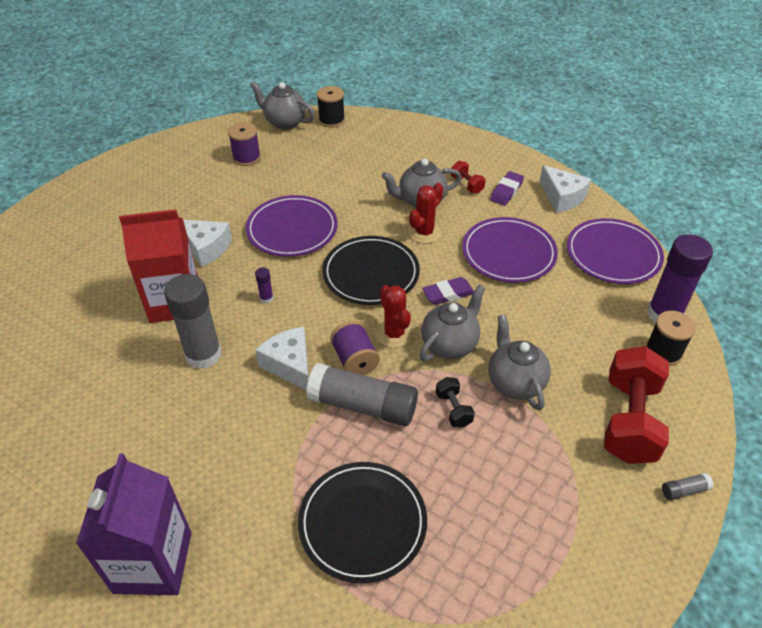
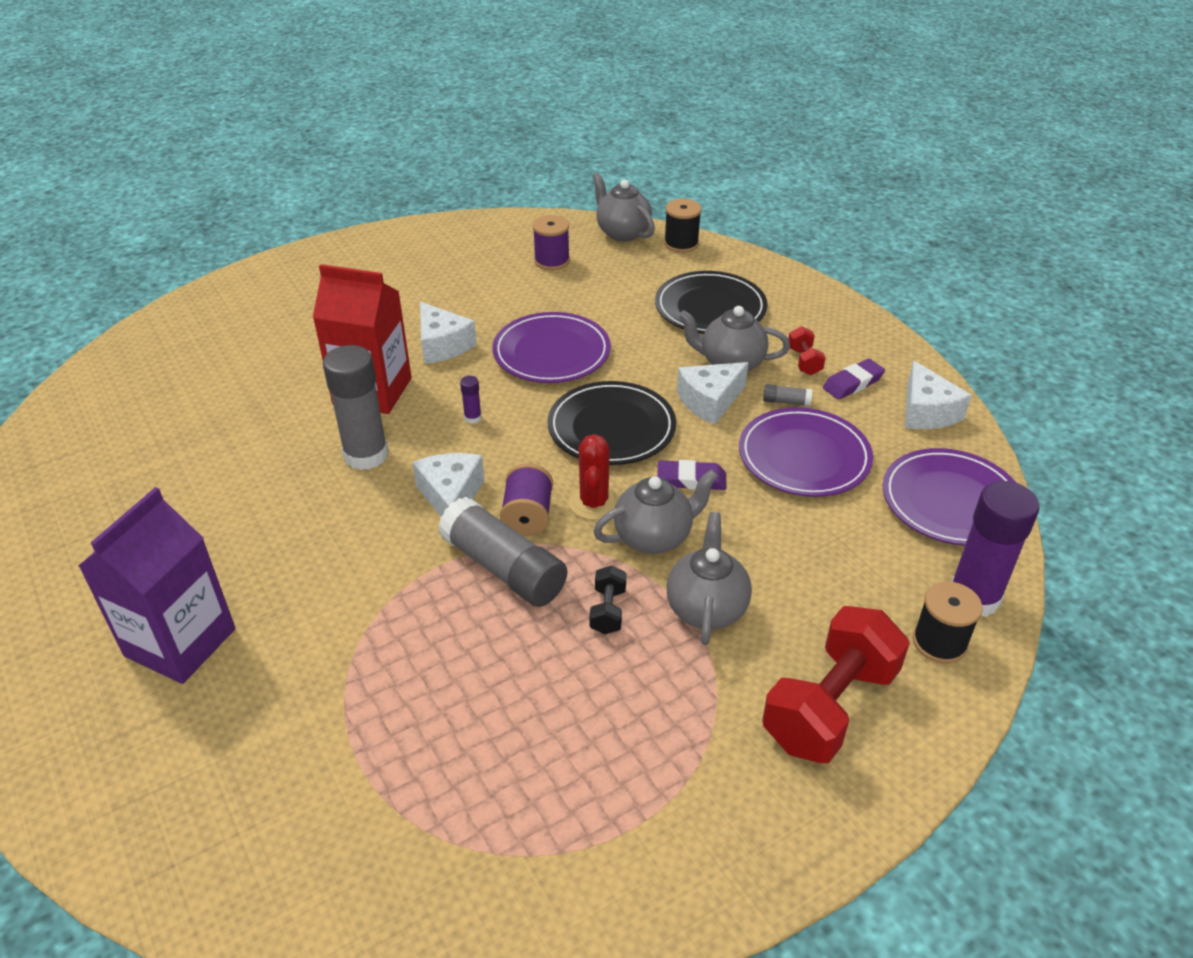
camera: 25 degrees right, 5 degrees down
(362, 523) = (418, 692): black plate -> black plate (710, 308)
(424, 232) = (710, 401): red cactus -> white cheese
(684, 490) = (847, 818): grey glue stick -> grey glue stick (786, 401)

